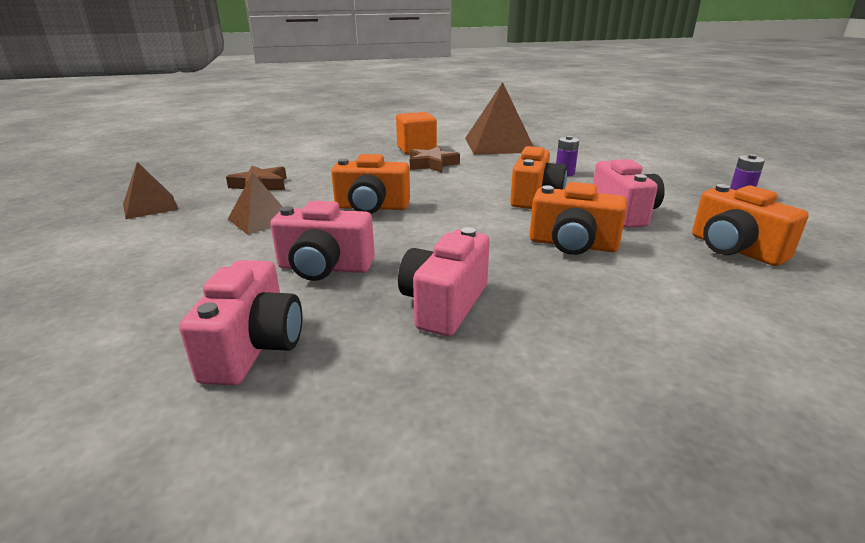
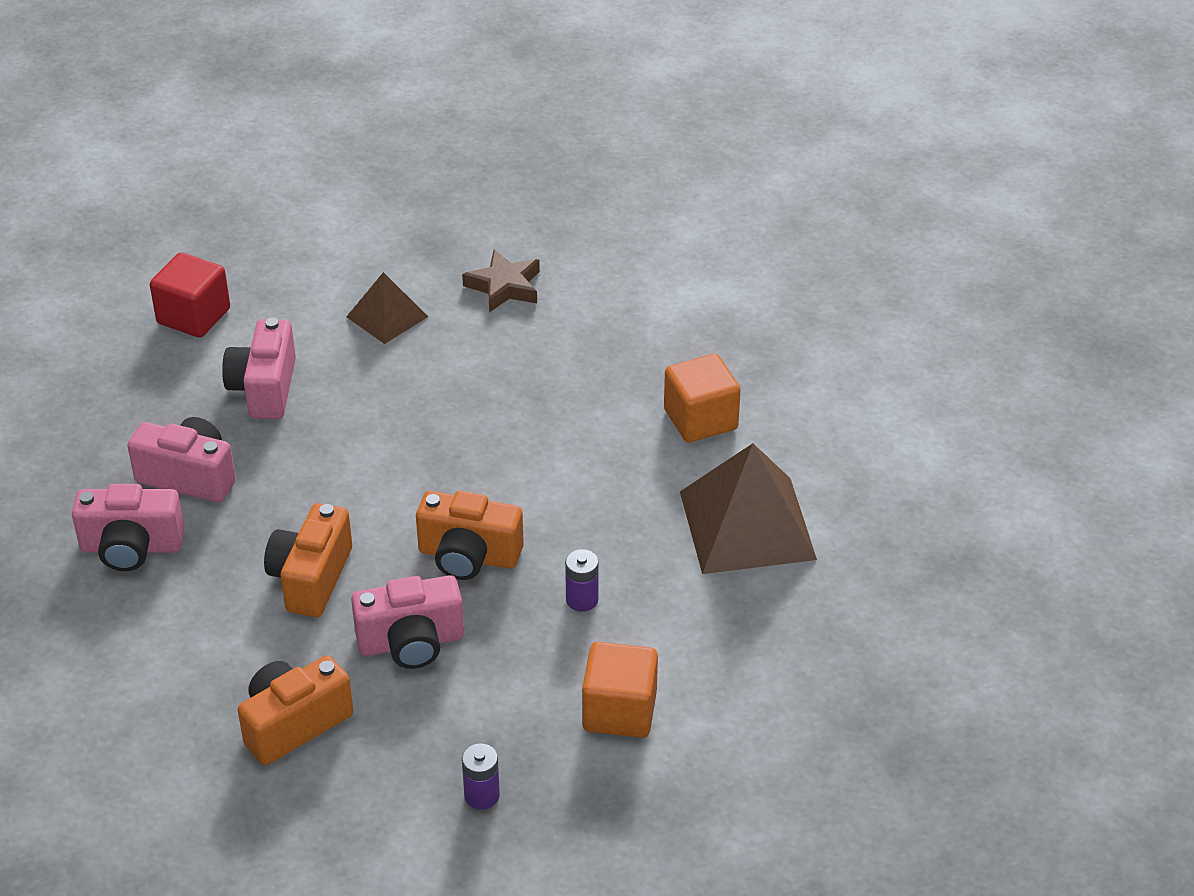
camera: 85 degrees right, 15 degrees up
(150, 206) = (427, 220): brown pyramid -> none
(174, 310) = (194, 316): none -> red cube
(254, 347) = (136, 375): pink camera -> pink camera (131, 547)
(371, 207) = (427, 400): orange camera -> none
(432, 164) = (615, 444): brown star -> none
(646, 168) = (619, 711): none -> orange cube

